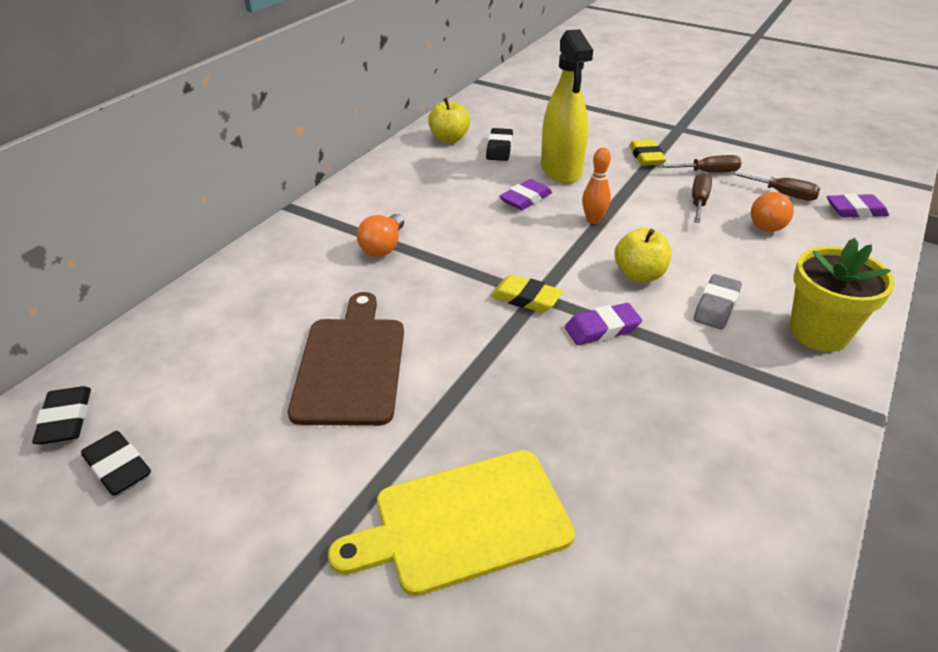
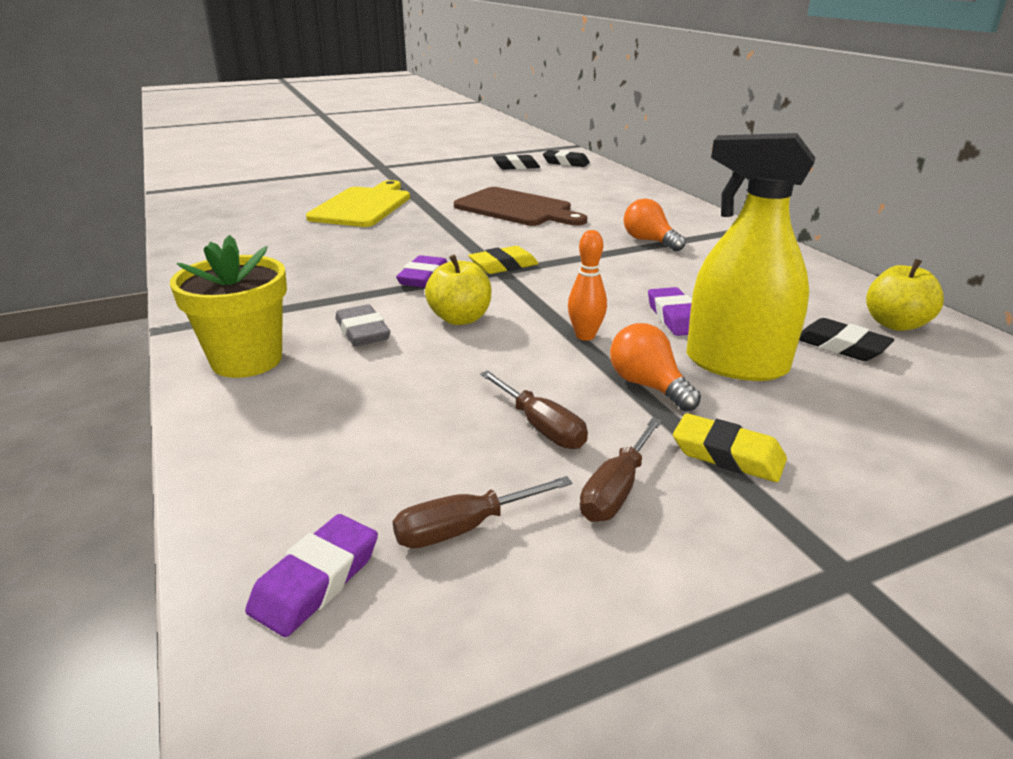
camera: 125 degrees right, 10 degrees down
(767, 223) = (422, 452): orange light bulb -> orange light bulb (648, 386)

